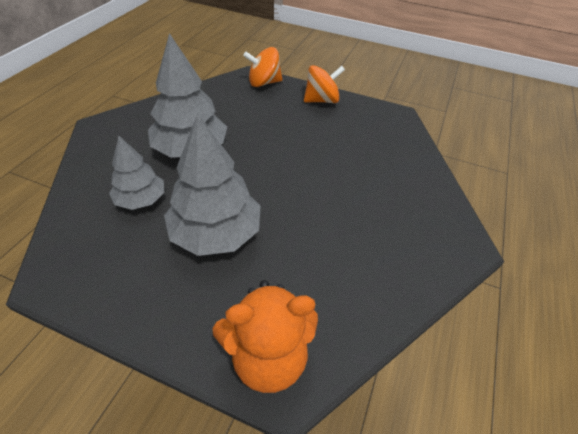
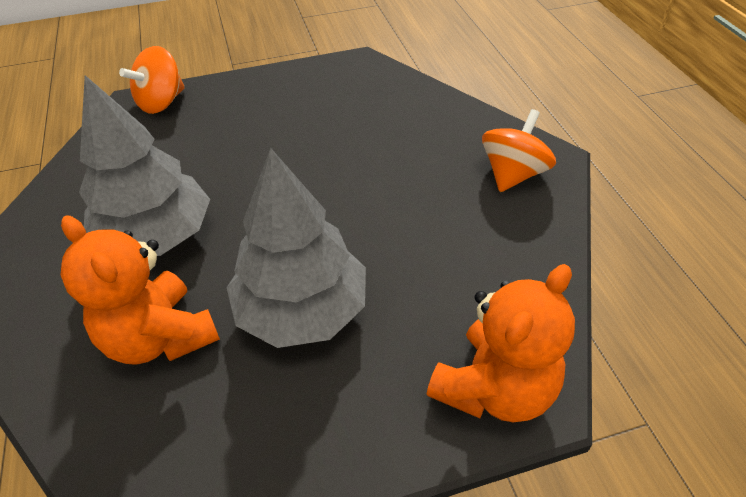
camera: 35 degrees left, 0 degrees up
(141, 200) = (160, 337): grey tree -> orange teddy bear
(321, 100) = (259, 88): orange spinning top -> orange spinning top (513, 174)

